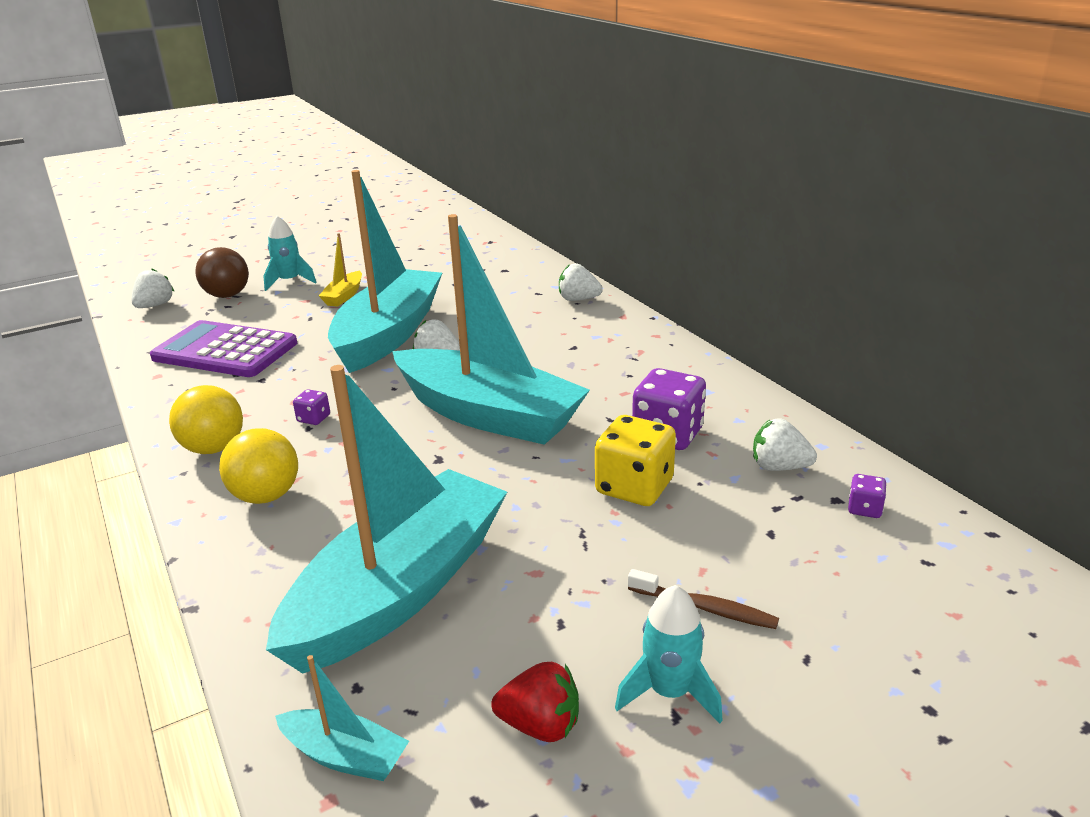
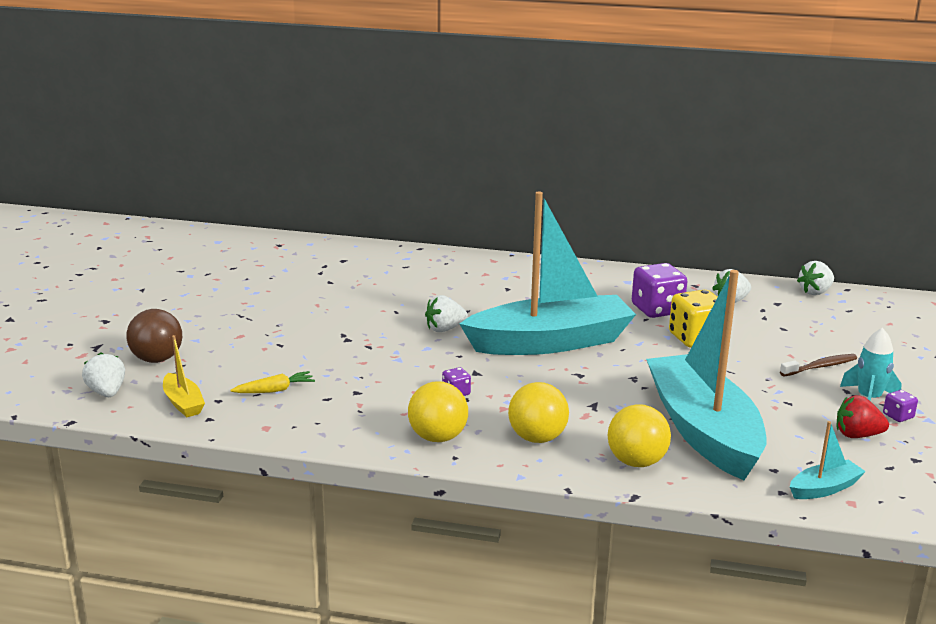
camera: 50 degrees left, 5 degrees down
(225, 351) = (274, 390): purple calculator -> yellow carrot
(273, 576) = (636, 462): none -> yellow ball
(289, 281) = (185, 329): turquoise rocket -> none
(344, 296) = (265, 321): yellow boat -> yellow boat (183, 403)
(388, 334) = (371, 329): turquoise boat -> none
(540, 725) = (857, 435): red strawberry -> red strawberry turned 135 degrees counterclockwise
(578, 299) = (442, 260): white strawberry -> white strawberry (815, 292)
(864, 509) = (793, 301): purple dice -> purple dice (898, 416)

